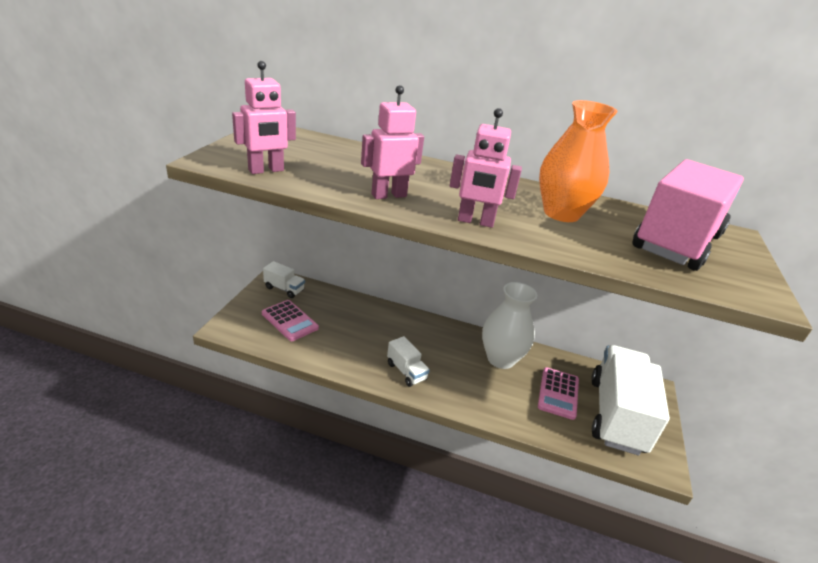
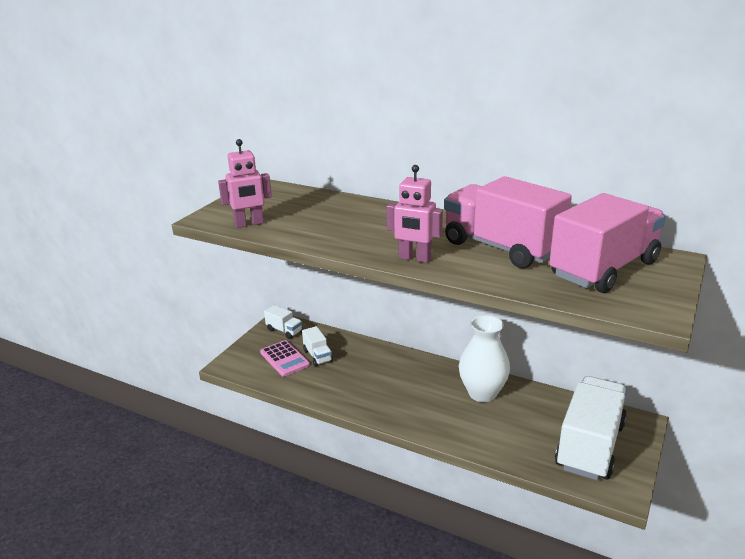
camera: 15 degrees right, 5 degrees down
(388, 195) = (346, 239): pink robot -> none
(406, 371) = (384, 403): white truck -> white truck (317, 356)
(558, 393) = (533, 425): pink calculator -> none
(561, 213) = (501, 248): orange vase -> pink truck

